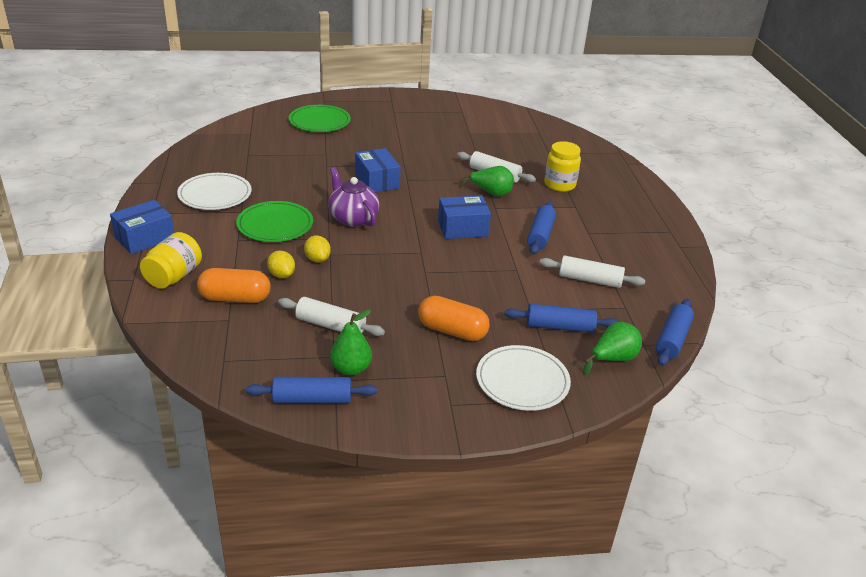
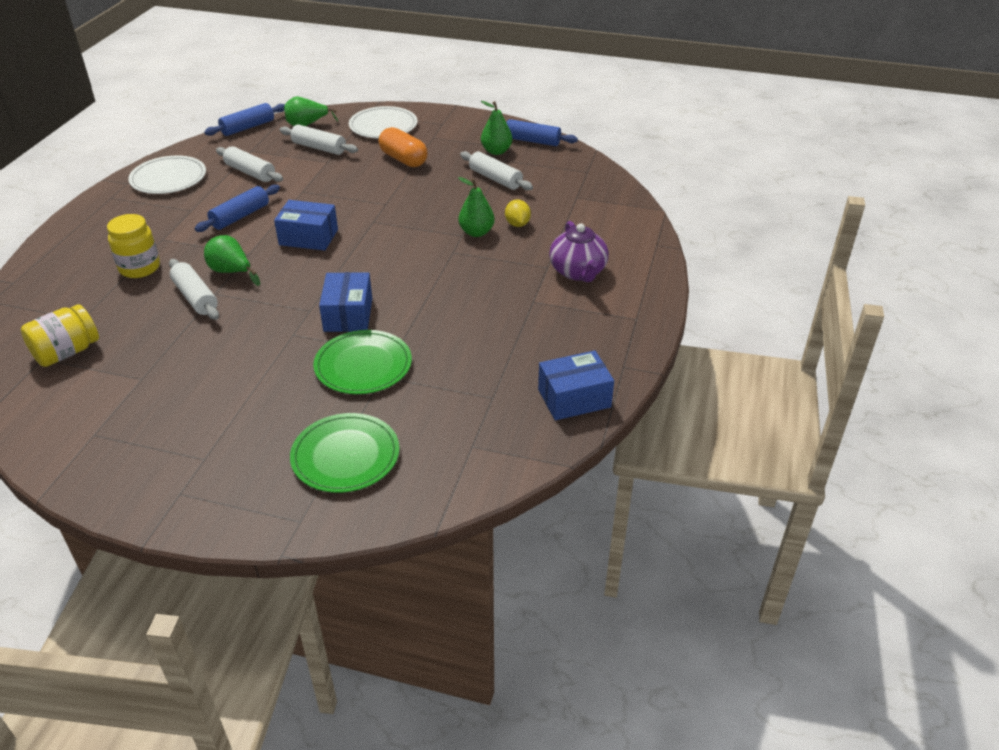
camera: 155 degrees left, 5 degrees up
(145, 238) = (645, 286): blue box -> blue box (574, 398)
(174, 276) = (618, 240): yellow jar -> yellow jar (67, 352)
(215, 194) = (557, 332): white plate -> white plate (168, 178)
(235, 298) = (566, 212): orange capsule -> none
(275, 225) = (501, 277): green plate -> green plate (363, 365)
(317, 259) = (476, 232): yellow lemon -> green pear
(353, 218) = (413, 269): purple teapot -> purple teapot (578, 272)
(560, 327) = (319, 148): blue rolling pin -> white rolling pin

